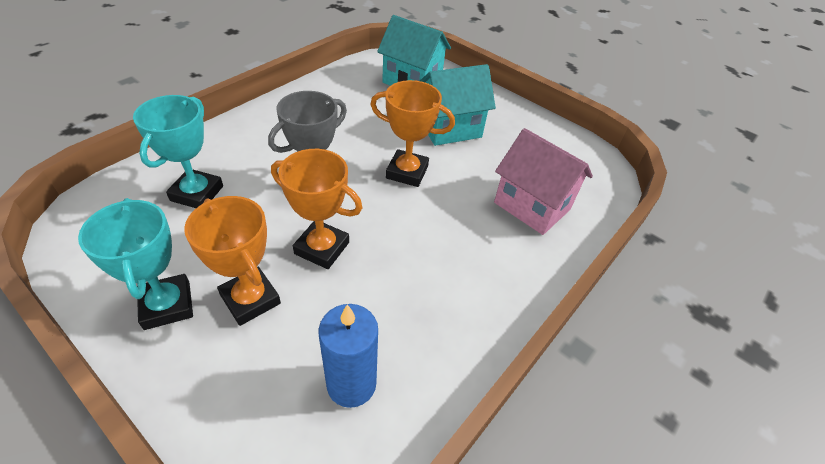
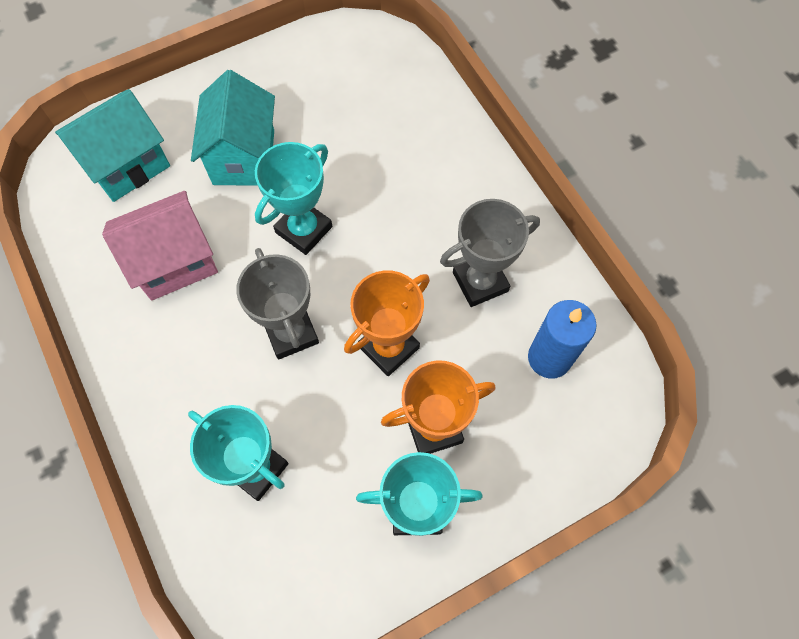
camera: 65 degrees left, 20 degrees up
(407, 172) = (304, 230): orange trophy -> turquoise trophy
(413, 300) = (480, 282): none -> grey trophy
(532, 206) = (398, 130): pink house -> pink house (175, 262)

